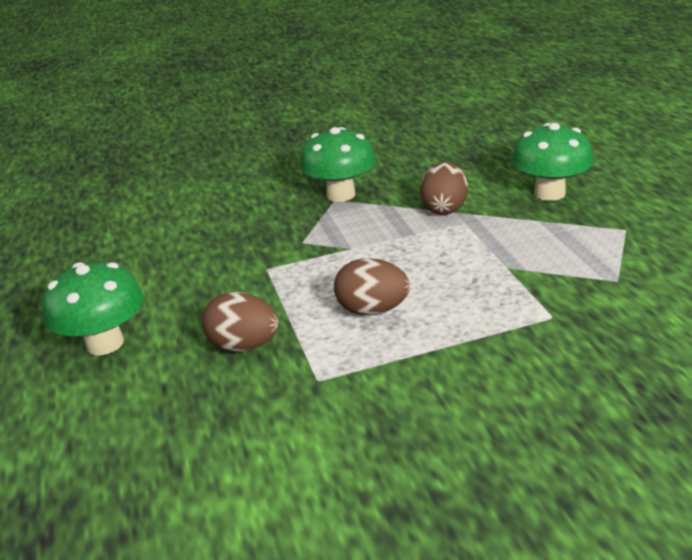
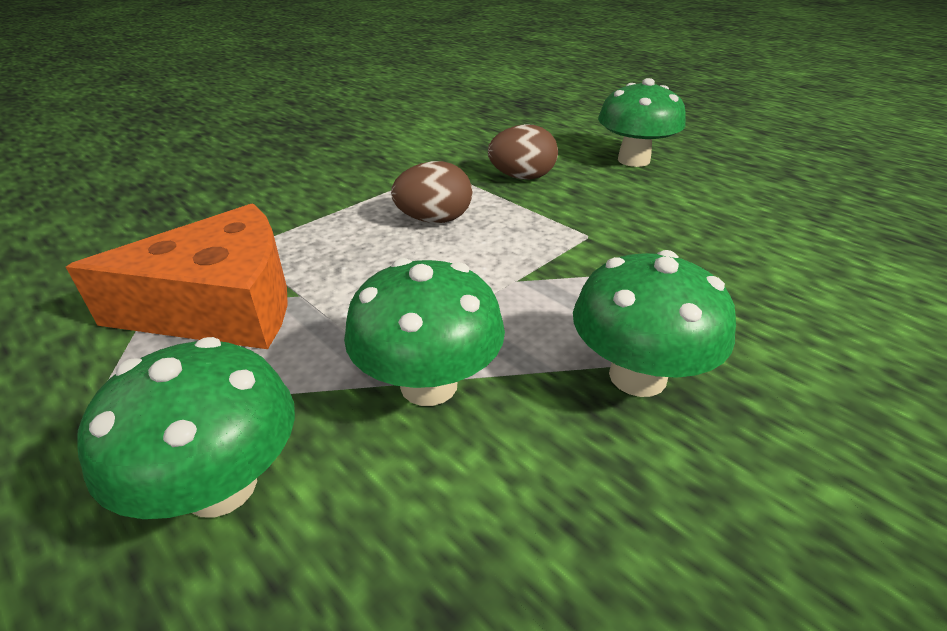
camera: 150 degrees right, 5 degrees up
(444, 208) = (429, 384): brown egg -> green mushroom
(562, 269) = (222, 306): none -> orange cheese

